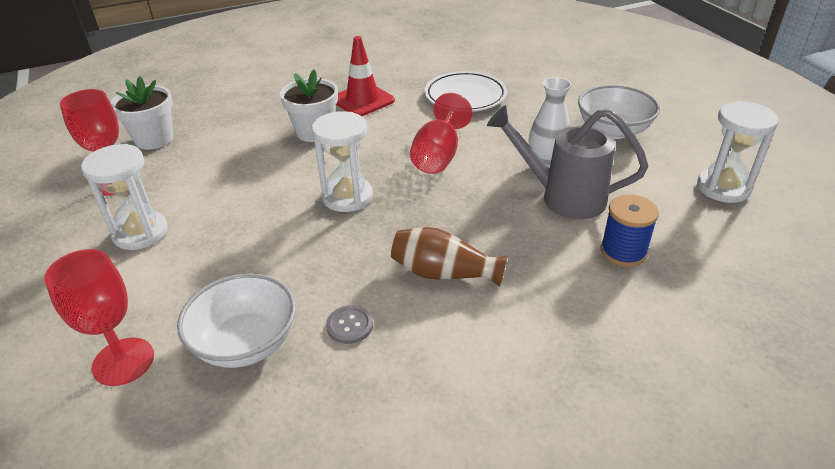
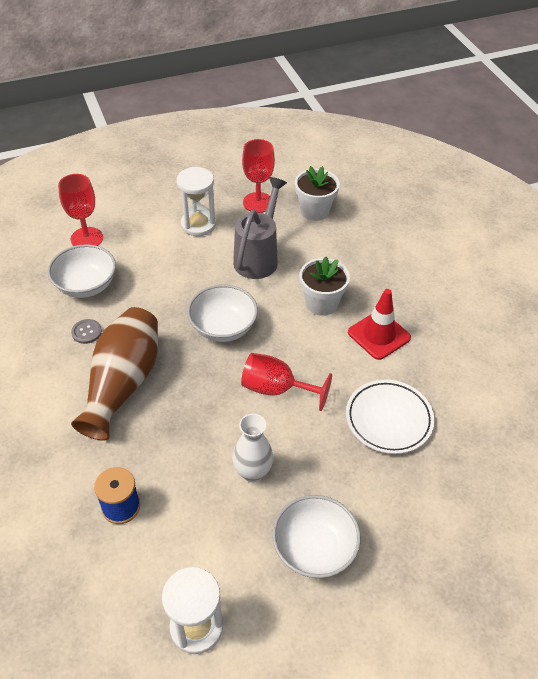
camera: 90 degrees right, 10 degrees up
(347, 197) = (223, 327): white hourglass -> white bowl
(444, 273) = (123, 383): brown vase -> brown vase, size x1.65
(562, 197) = (202, 476): grey watering can -> grey watering can (259, 257)

